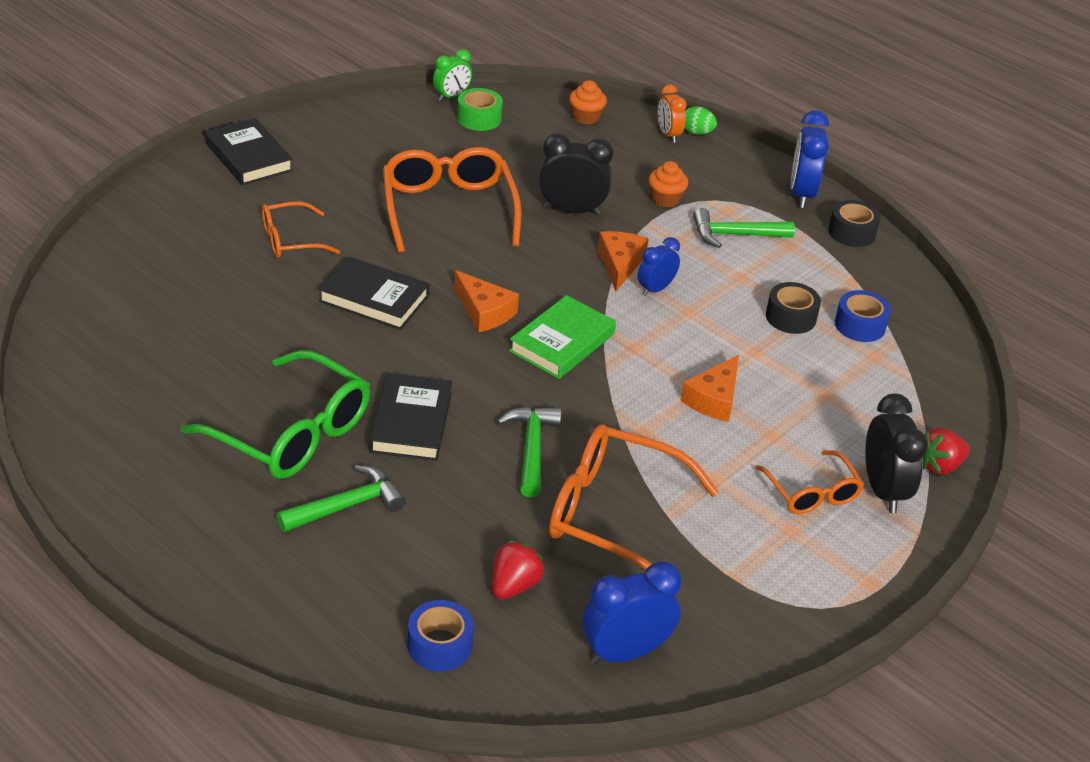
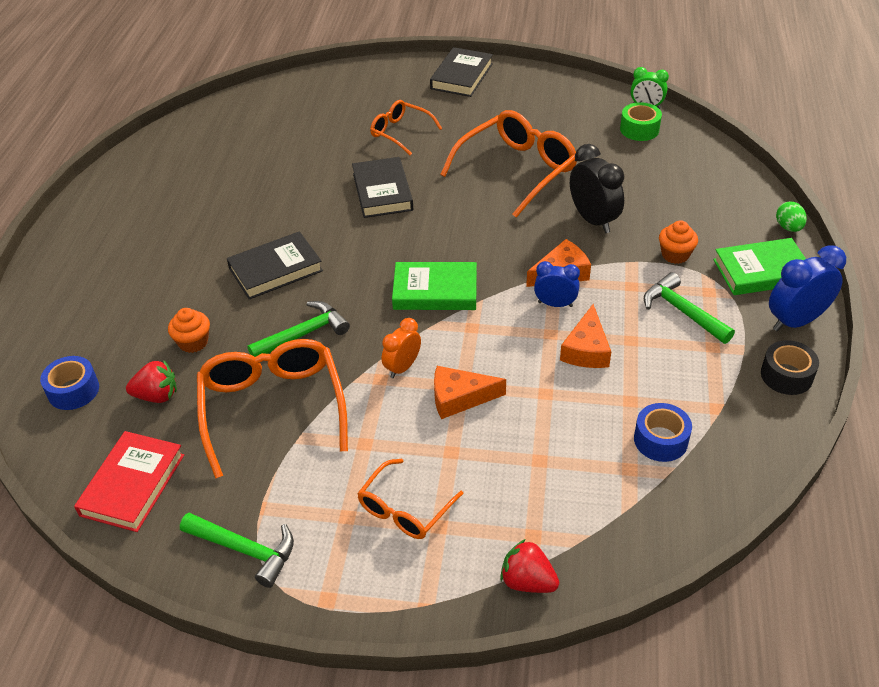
camera: 60 degrees right, 5 degrees up
(292, 433) = (217, 230): green glasses -> none
(347, 505) = (171, 285): green hammer -> green hammer (245, 550)
(484, 311) = (426, 241): orange cheese -> orange cheese (586, 349)
(586, 117) = (718, 169): orange cupcake -> orange cupcake (193, 342)
(625, 652) = (132, 485): blue clock -> red book
(668, 135) = (761, 216): orange clock -> orange clock (402, 367)
(731, 174) = (761, 271): none -> green book
(790, 317) = (616, 393): black tape -> none
(883, 491) = (453, 555): black clock -> none

